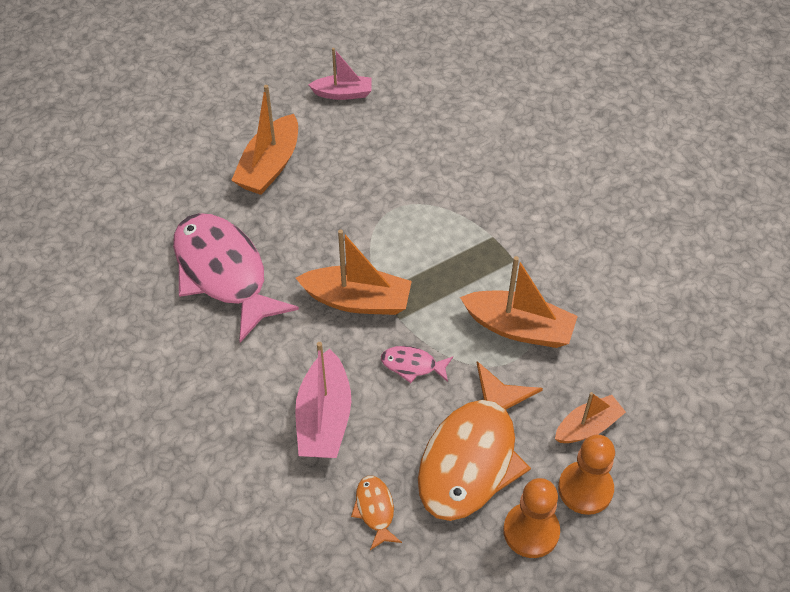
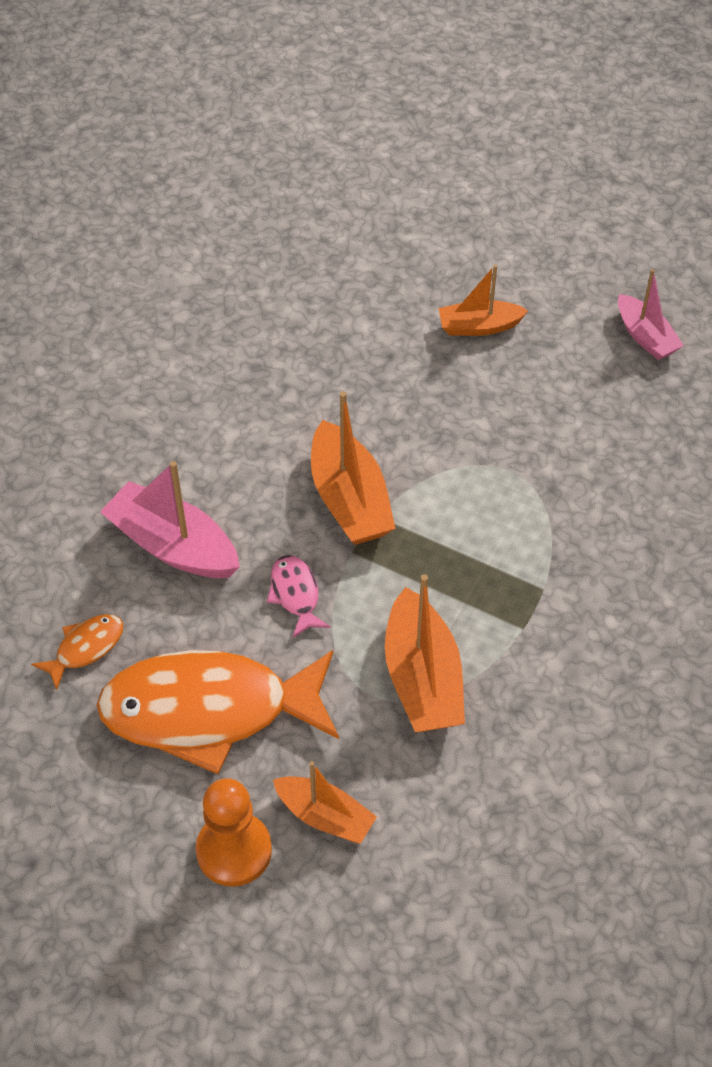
camera: 60 degrees right, 0 degrees up
(224, 273) = (301, 364): pink fish -> none
(270, 166) = (479, 326): orange boat -> orange boat, size x0.64
(324, 418) = (173, 546): pink boat -> pink boat turned 60 degrees clockwise
(531, 531) = (143, 816): orange pawn -> none

